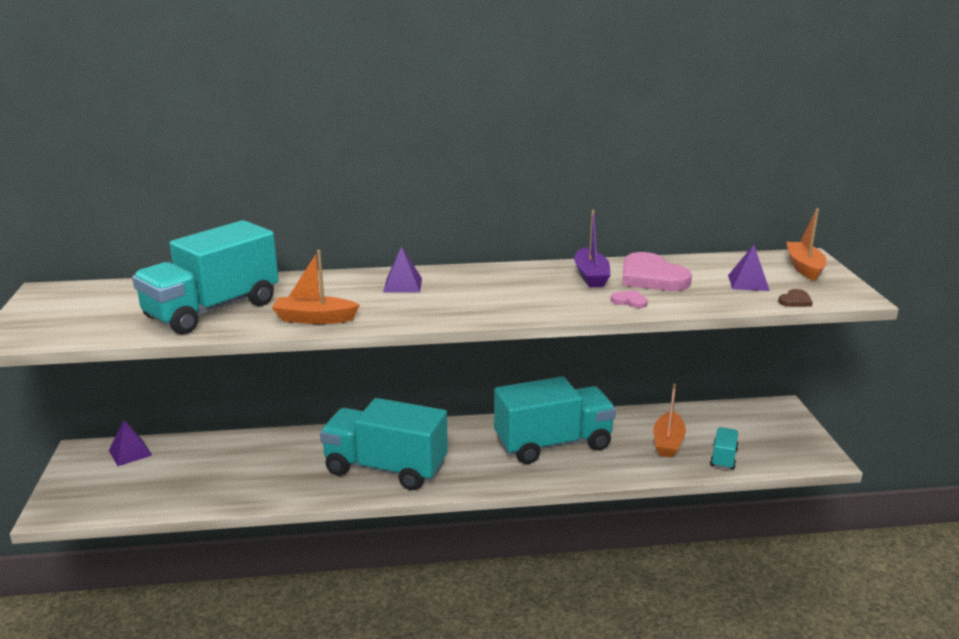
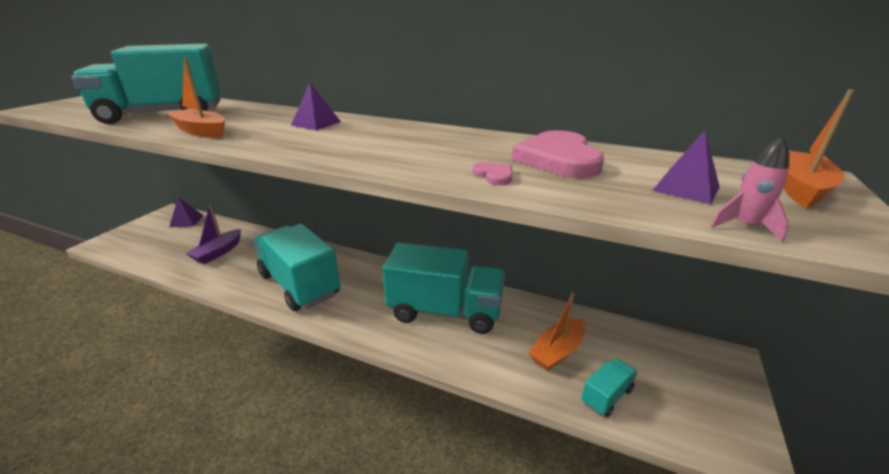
camera: 30 degrees right, 5 degrees up
(591, 276) = (491, 146): purple boat -> purple boat (218, 252)
(795, 301) = (744, 226): brown heart -> pink rocket

